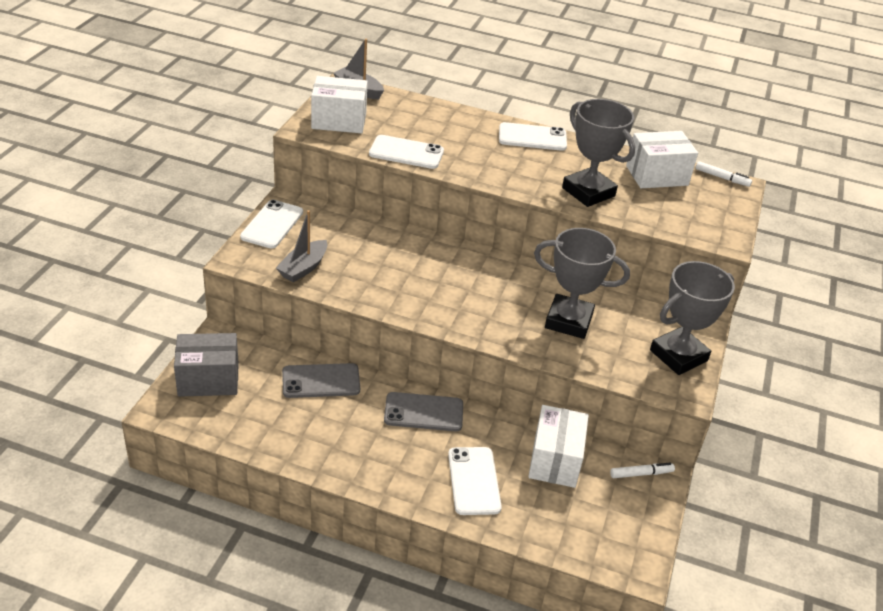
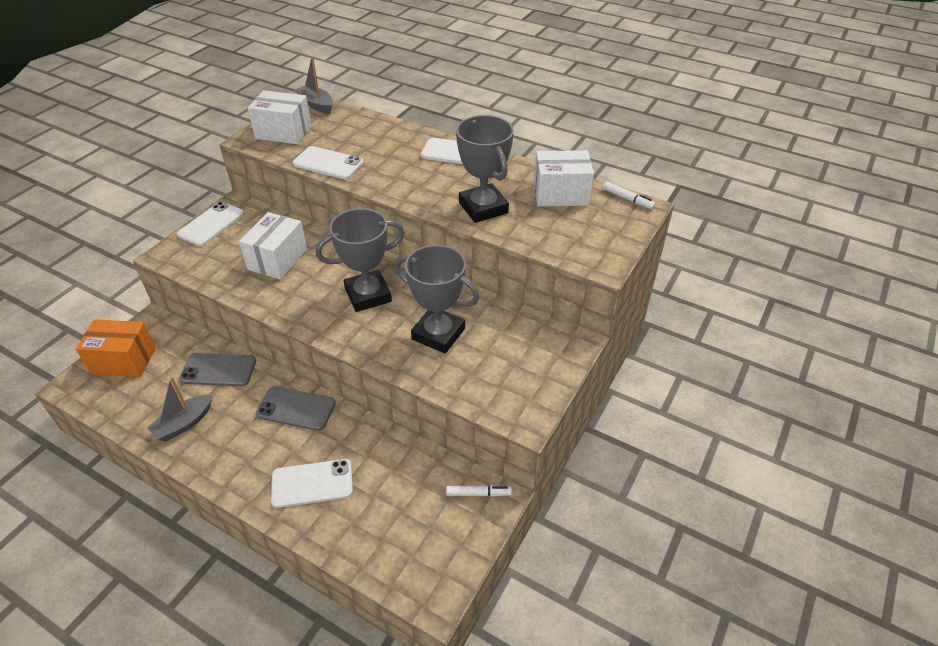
camera: 15 degrees right, 5 degrees up
(208, 379) = (124, 360): grey box -> orange box
(303, 268) = (217, 266): grey boat -> grey boat (184, 423)
(474, 481) = (312, 483): white phone -> white phone turned 75 degrees clockwise
(555, 460) = (398, 470): white box -> white box (277, 259)
(678, 355) = (534, 378): grey trophy -> grey trophy (368, 295)

